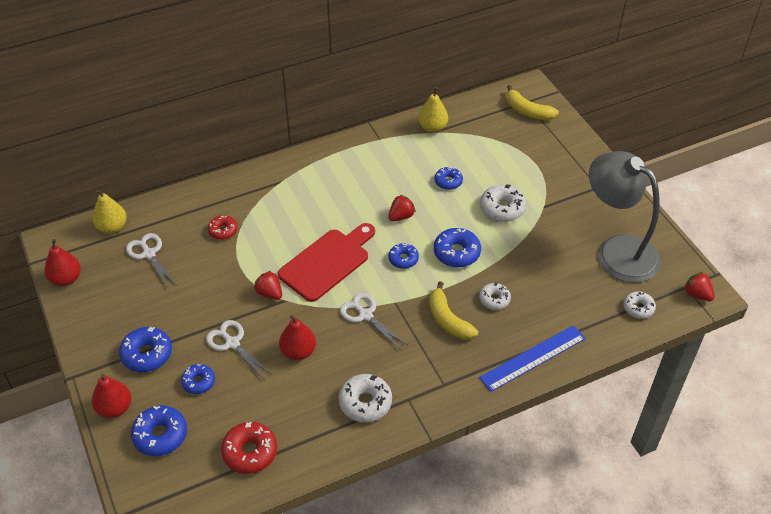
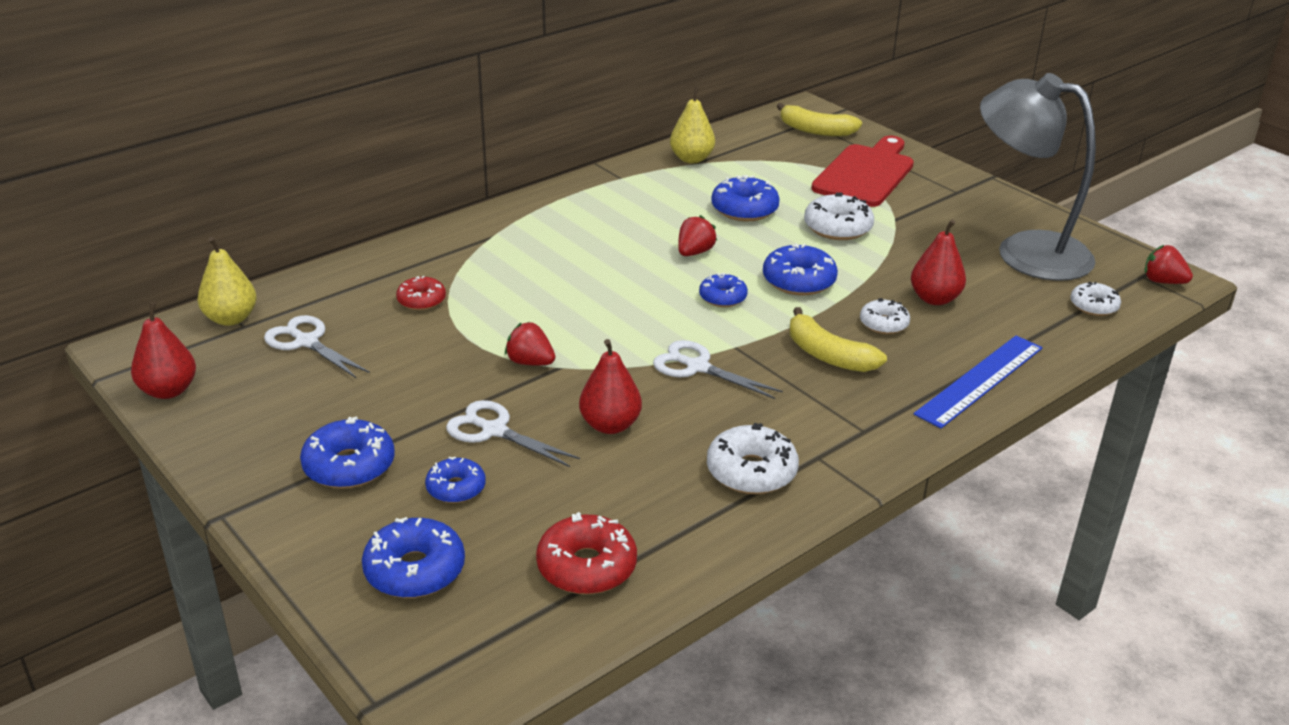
camera: 15 degrees left, 15 degrees down
(115, 408) = (315, 546): red pear -> red pear (934, 299)
(327, 262) = (606, 316): red cutting board -> red cutting board (865, 174)
(448, 181) = (744, 209): blue donut -> blue donut, size x1.57

